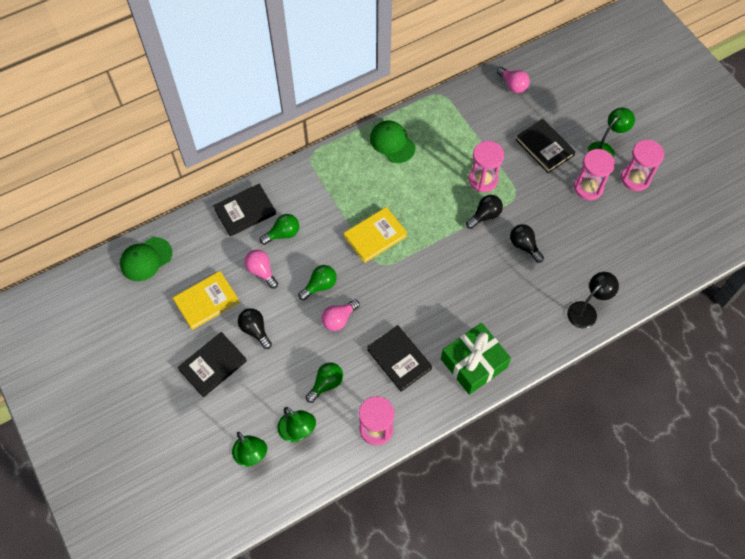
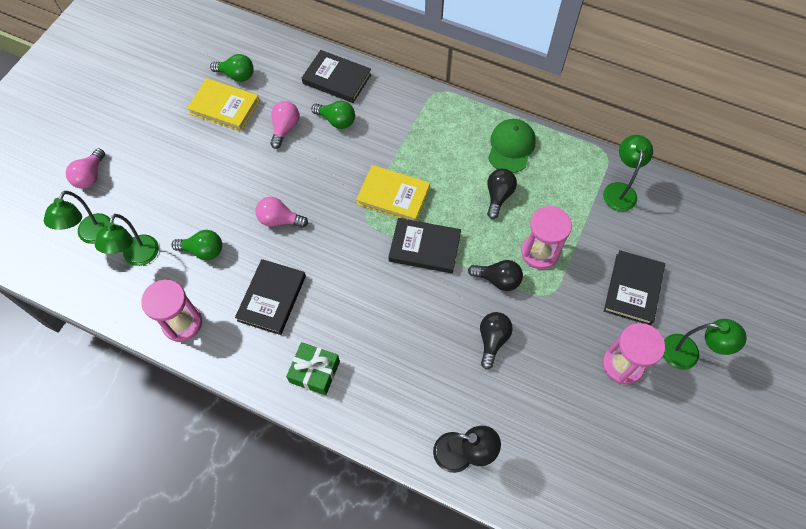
camera: 55 degrees right, 0 degrees up
(146, 259) = (234, 40): green cap -> none
(213, 365) = (164, 150): black book -> black book (424, 247)
(255, 330) = (221, 160): black light bulb -> black light bulb (498, 196)
(320, 285) = (304, 183): green light bulb -> green light bulb (237, 75)
(472, 106) = (620, 190): none -> green lamp
(473, 363) = (314, 372): green gift -> green gift, size x0.64
(513, 85) = (682, 213): pink light bulb -> pink light bulb (90, 176)
(635, 178) = (680, 410): pink hourglass -> none

